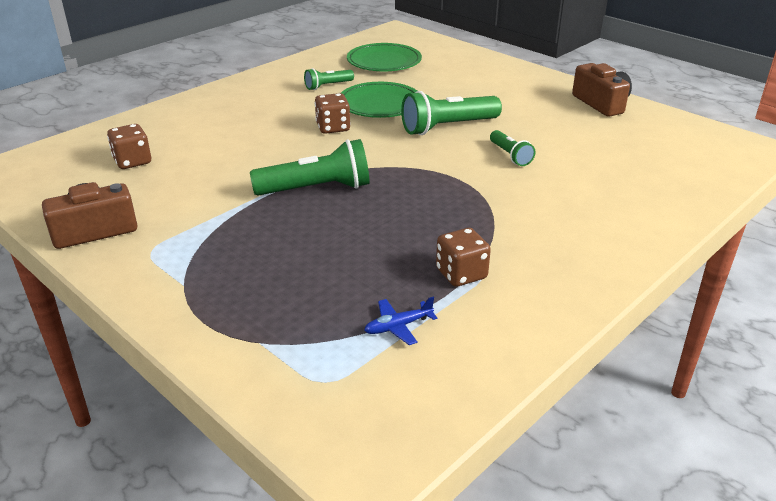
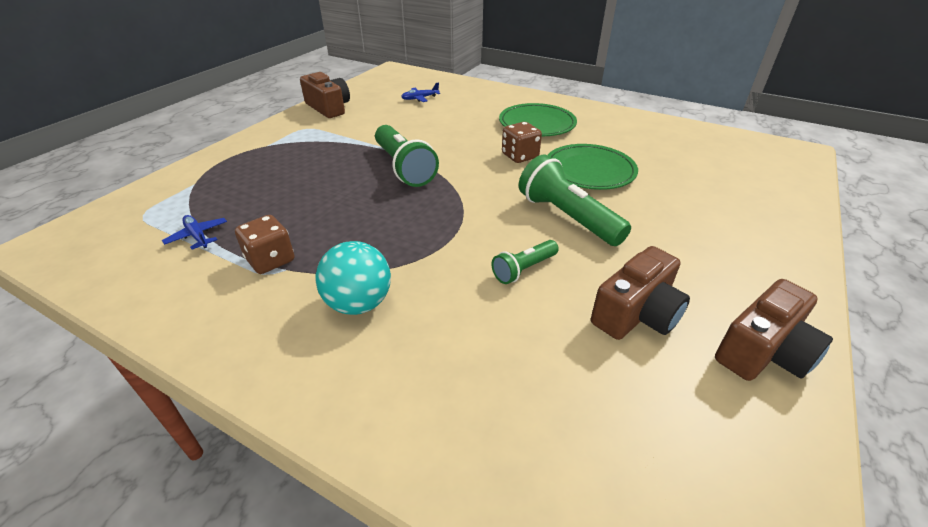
camera: 75 degrees right, 5 degrees up
(132, 161) = (420, 98): brown dice -> blue plane
(327, 86) = (605, 139): green flashlight -> none
(384, 61) = (699, 157): green plate -> green plate (537, 124)
(536, 228) = (359, 303): none -> turquoise ball
(565, 128) = (636, 314): none -> brown camera

